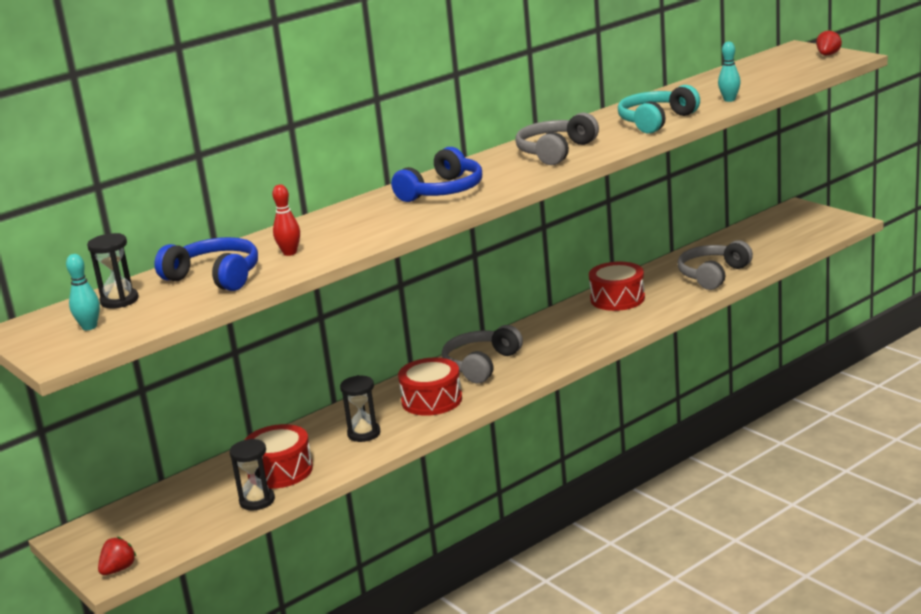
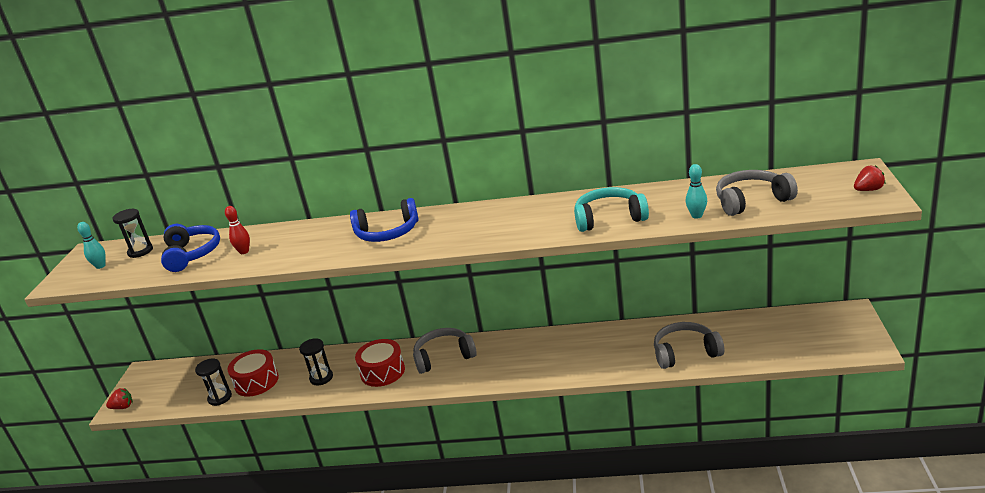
camera: 45 degrees right, 5 degrees up
(555, 152) = (501, 223): grey headphones -> grey headphones (751, 201)
(617, 299) = (594, 342): red drum -> none

